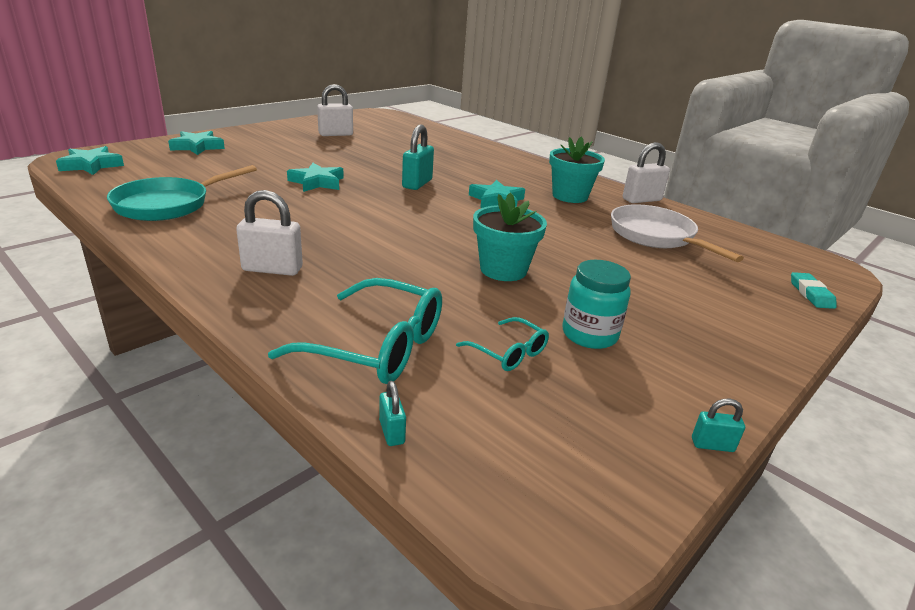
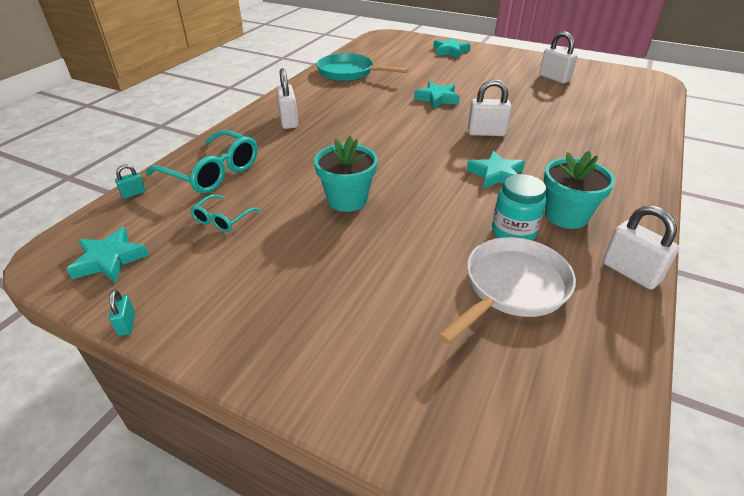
camera: 75 degrees right, 10 degrees up
(91, 165) = (382, 41): turquoise star -> turquoise star (110, 260)
(379, 347) = (213, 173): turquoise glasses -> turquoise glasses turned 60 degrees counterclockwise
(417, 184) = (486, 133): turquoise padlock -> white padlock
(589, 335) = (261, 254): turquoise jar -> turquoise jar (513, 232)
(811, 294) = (451, 442): turquoise eraser -> none

